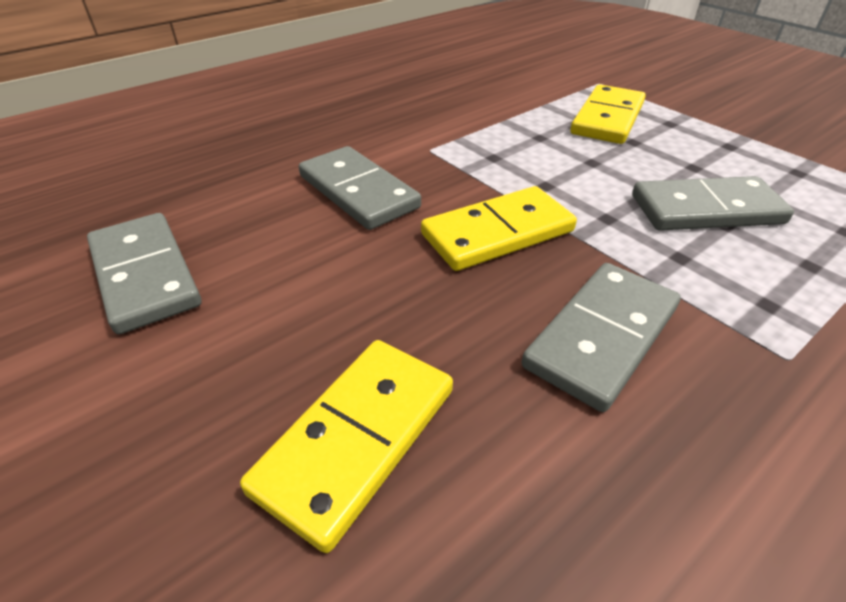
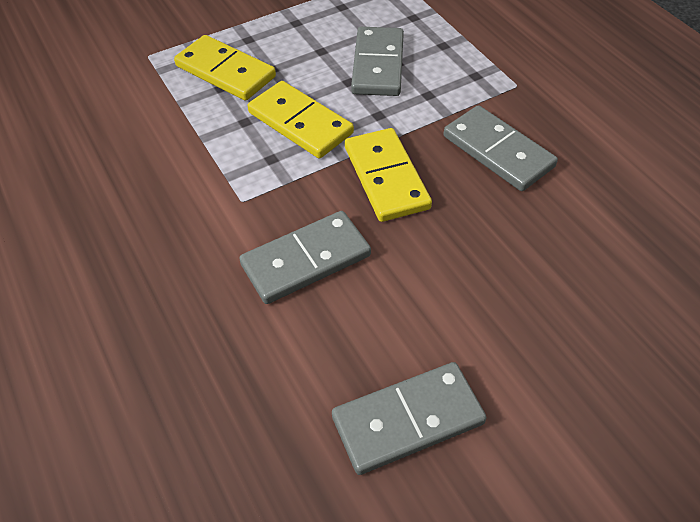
camera: 80 degrees left, 10 degrees up
(357, 439) = (574, 274): yellow domino -> yellow domino (300, 123)

